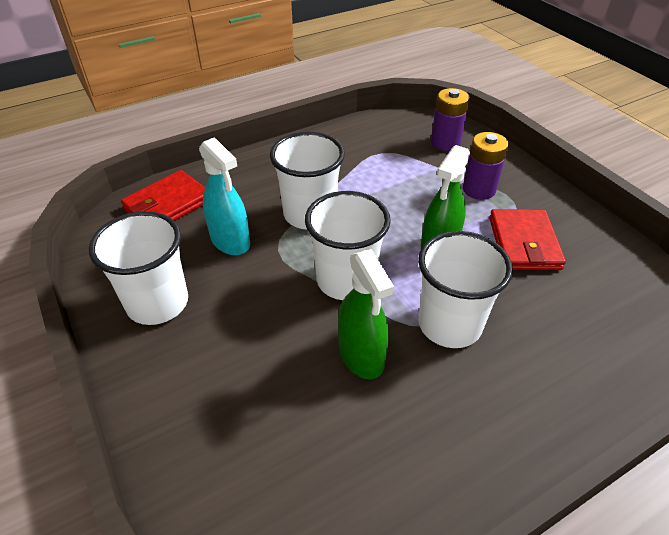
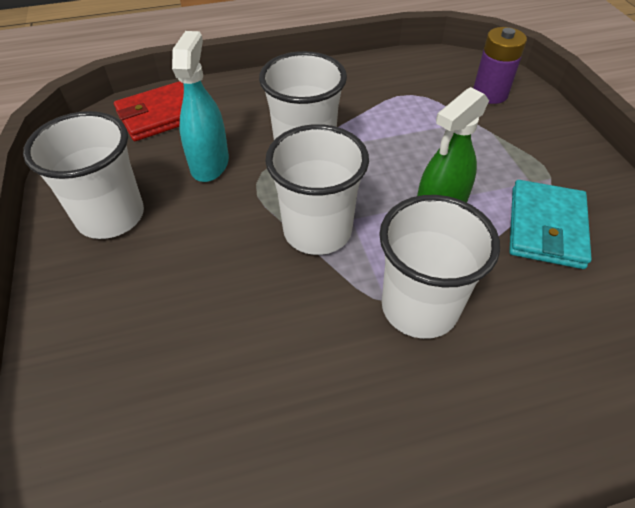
camera: 15 degrees right, 5 degrees up
(230, 241) = (210, 164): turquoise spray bottle -> turquoise spray bottle turned 150 degrees counterclockwise
(361, 355) = (303, 321): green spray bottle -> none
(479, 189) = (511, 154): purple battery -> none
(524, 243) = (546, 227): red wallet -> turquoise wallet

